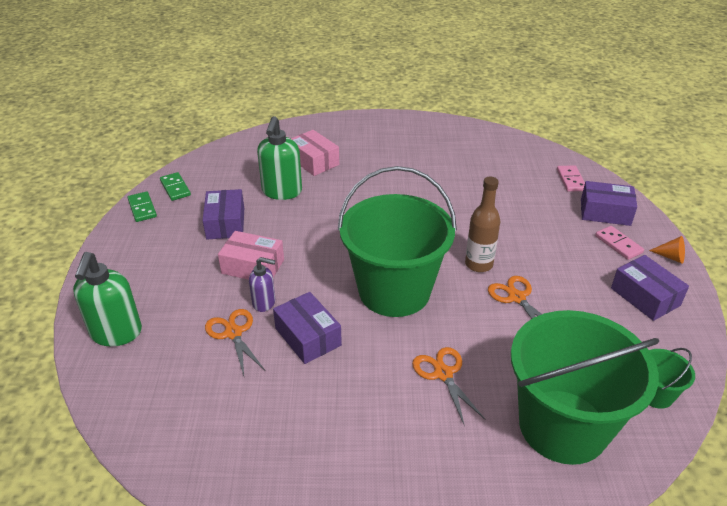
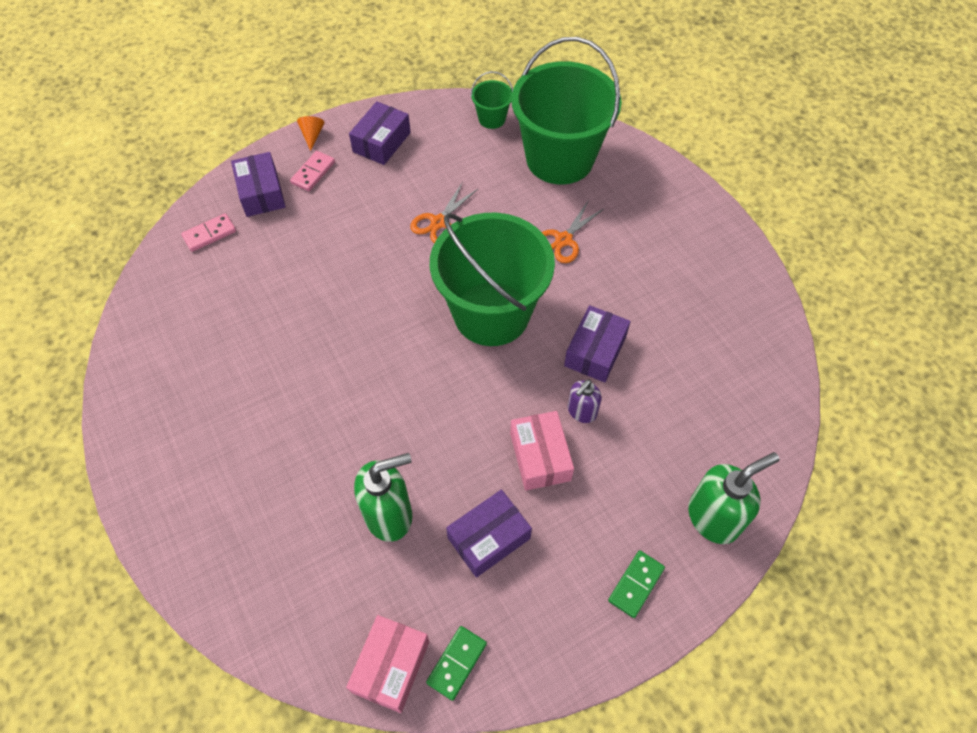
camera: 120 degrees left, 20 degrees up
(142, 208) = (523, 670): green domino -> green domino (636, 584)
(233, 333) = (635, 413): orange scissors -> none
(264, 303) = (581, 412): purple soap dispenser -> purple soap dispenser turned 120 degrees counterclockwise
(314, 161) = (297, 519): pink box -> pink box (391, 666)
(478, 264) = (409, 264): brown bottle -> none

